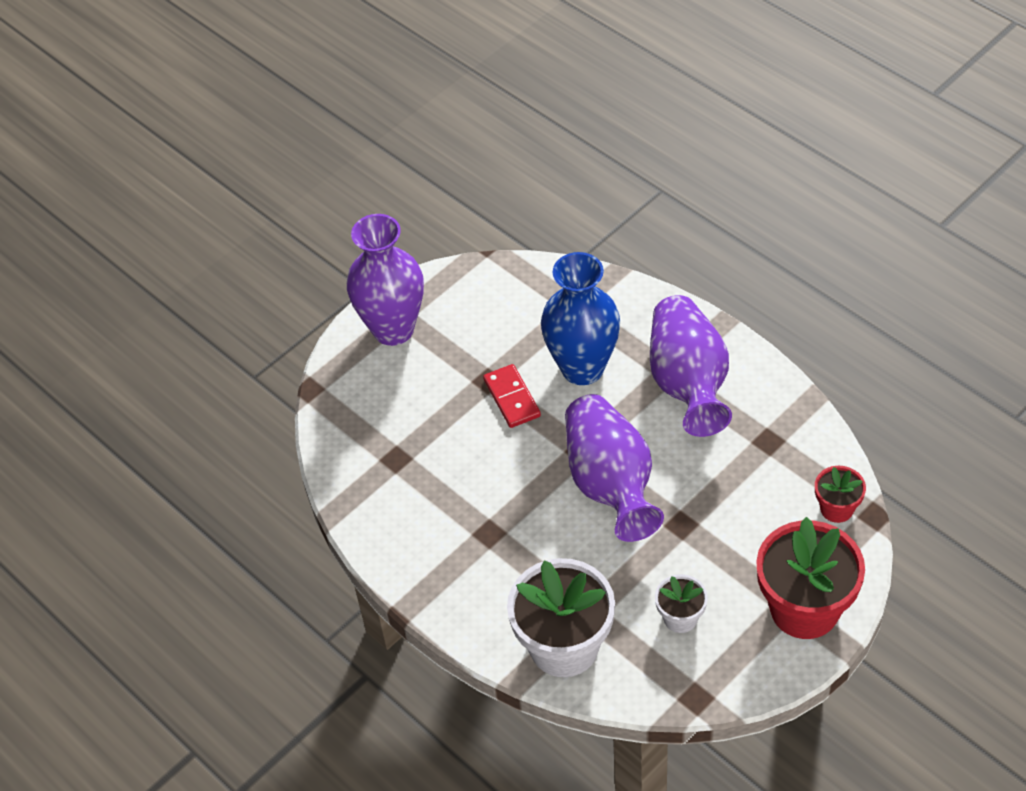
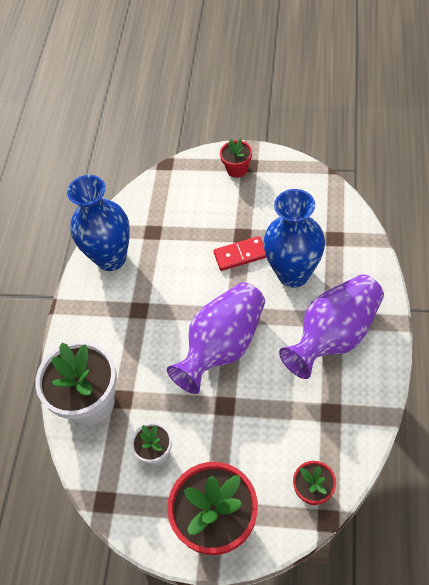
camera: 55 degrees right, 5 degrees up
(390, 519) = (111, 258): none -> blue vase
(393, 329) = (237, 169): purple vase -> red flower pot
(512, 398) = (240, 255): red domino -> red domino turned 45 degrees clockwise

